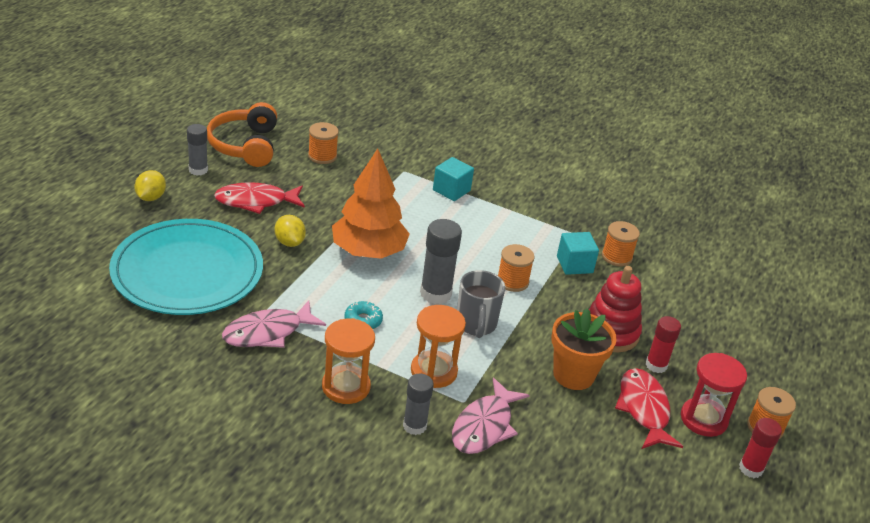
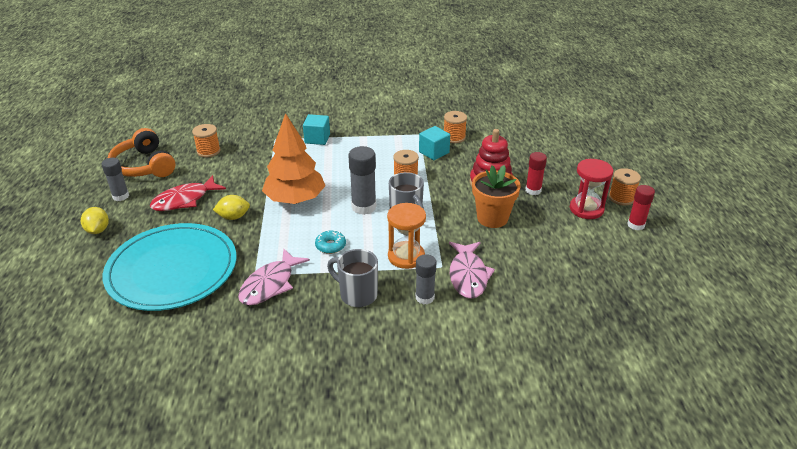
camera: 25 degrees left, 0 degrees up
(289, 242) = (233, 217): yellow lemon -> yellow lemon turned 45 degrees counterclockwise
(346, 387) = (357, 294): orange hourglass -> grey mug
(644, 409) = (550, 219): red fish -> none

